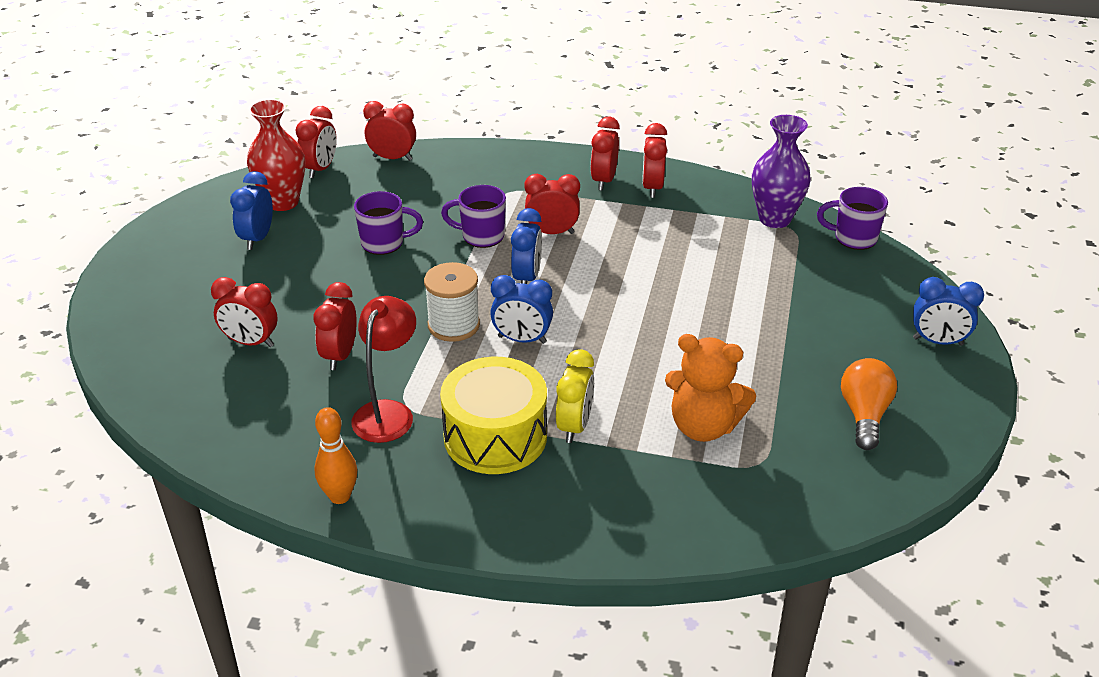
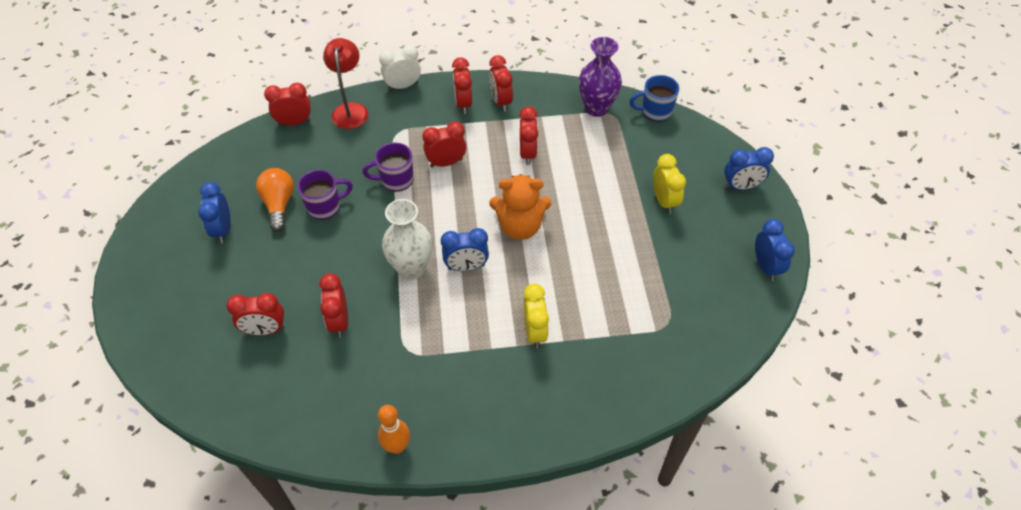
camera: 20 degrees left, 15 degrees up
(283, 202) = (227, 188): red vase -> none
(320, 169) = (242, 148): red clock -> red clock (528, 154)
(388, 412) = (398, 361): red lamp -> red lamp (350, 110)
(453, 325) = (411, 268): white spool -> white vase
(495, 436) = (484, 358): yellow drum -> none
(527, 278) = (446, 209): blue clock -> blue clock (765, 266)
(538, 149) = (403, 86): none -> white clock
(703, 426) = (620, 304): orange teddy bear -> orange teddy bear (520, 226)
(819, 333) = (664, 201): none -> yellow clock
(853, 238) = (655, 111): purple mug -> blue mug
(864, 415) = (718, 262): orange light bulb -> orange light bulb (279, 204)

